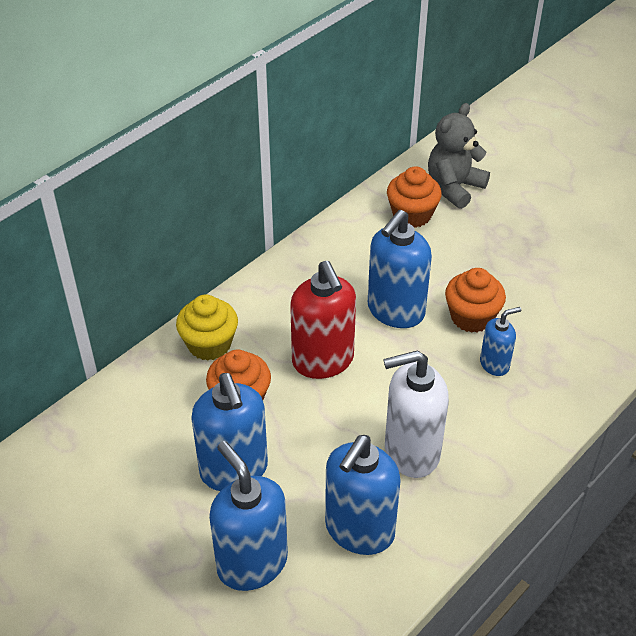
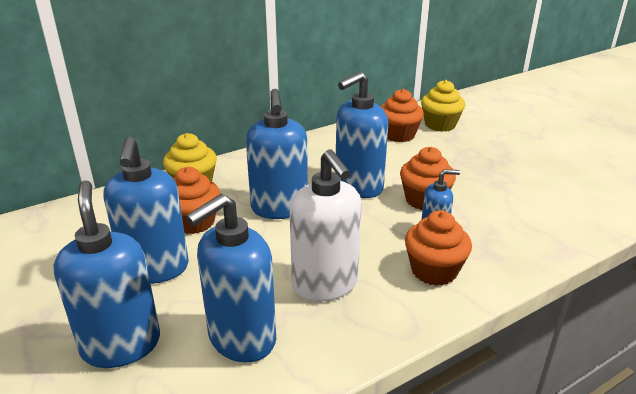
camera: 15 degrees right, 15 degrees down
(323, 361) = (279, 208): red soap dispenser -> blue soap dispenser
(411, 452) = (325, 285): white soap dispenser -> white soap dispenser turned 120 degrees counterclockwise
(454, 187) = (440, 125): grey teddy bear -> yellow cupcake
(507, 412) = (434, 271): none -> orange cupcake

